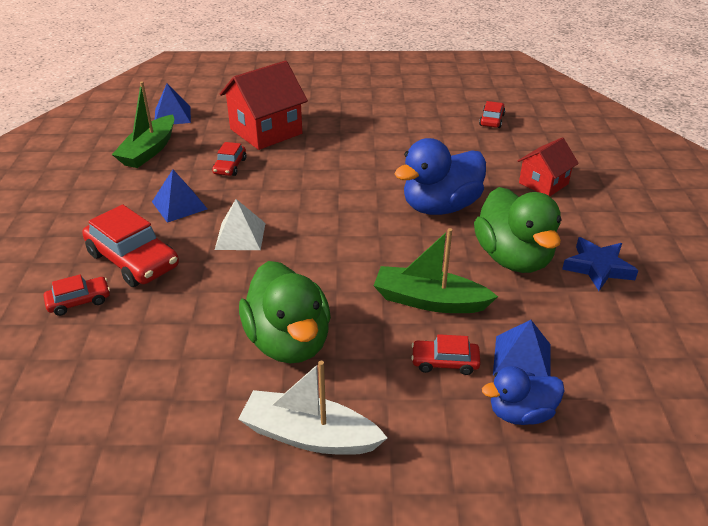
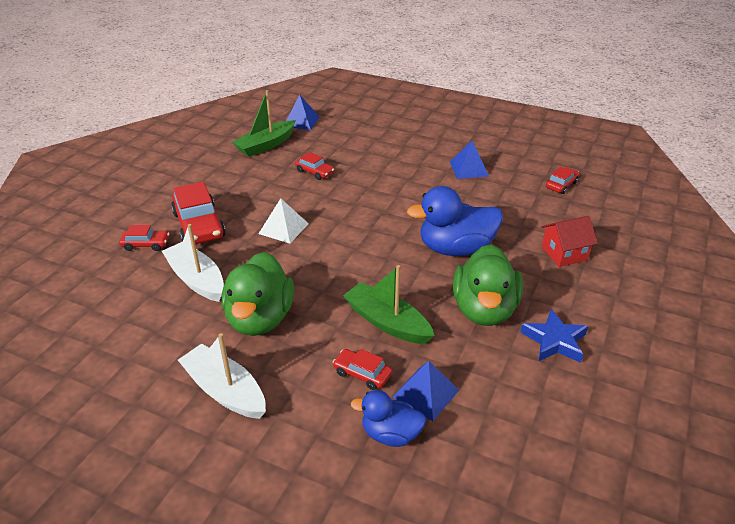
camera: 25 degrees right, 0 degrees up
(177, 322) = (196, 279): none -> white boat
(179, 205) = (257, 193): blue pyramid -> blue pyramid (468, 168)
(230, 166) = (314, 172): red car -> red car turned 90 degrees counterclockwise
(266, 131) = (362, 150): red house -> none

